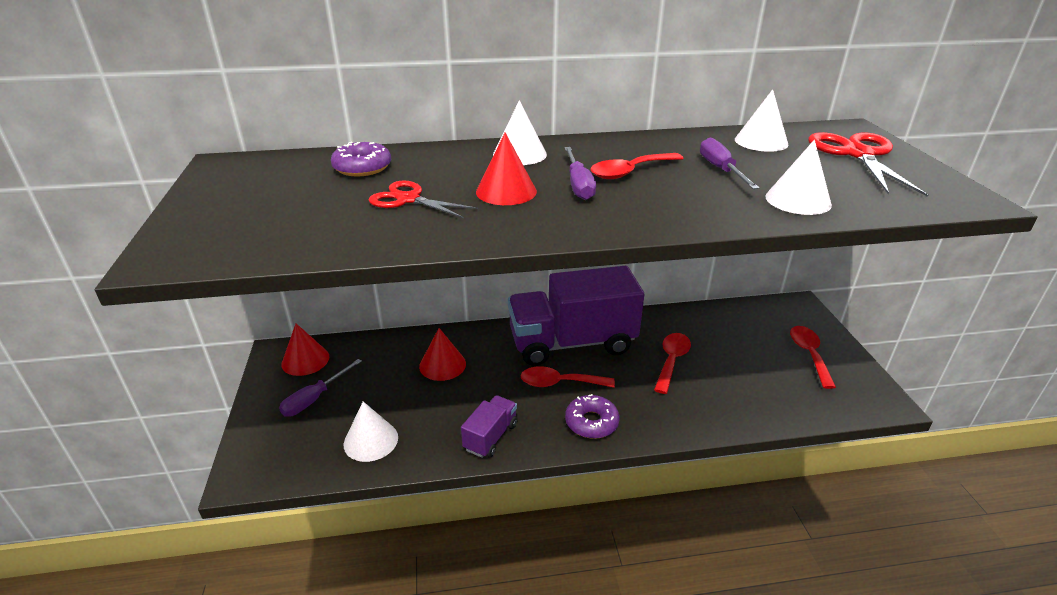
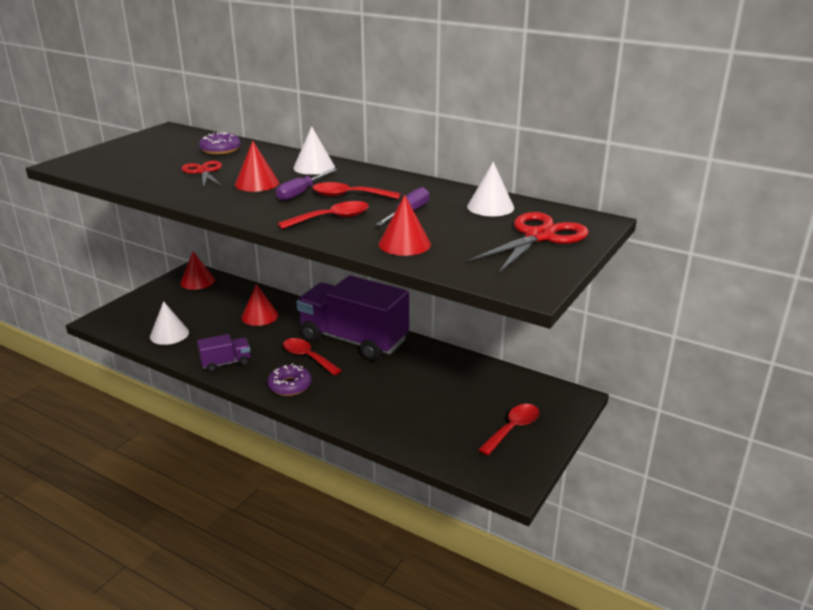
camera: 40 degrees right, 5 degrees down
(314, 398) = (174, 302): purple screwdriver -> none
(671, 361) = (400, 381): red spoon -> red spoon (331, 218)
(798, 200) = (404, 244): white cone -> red cone

